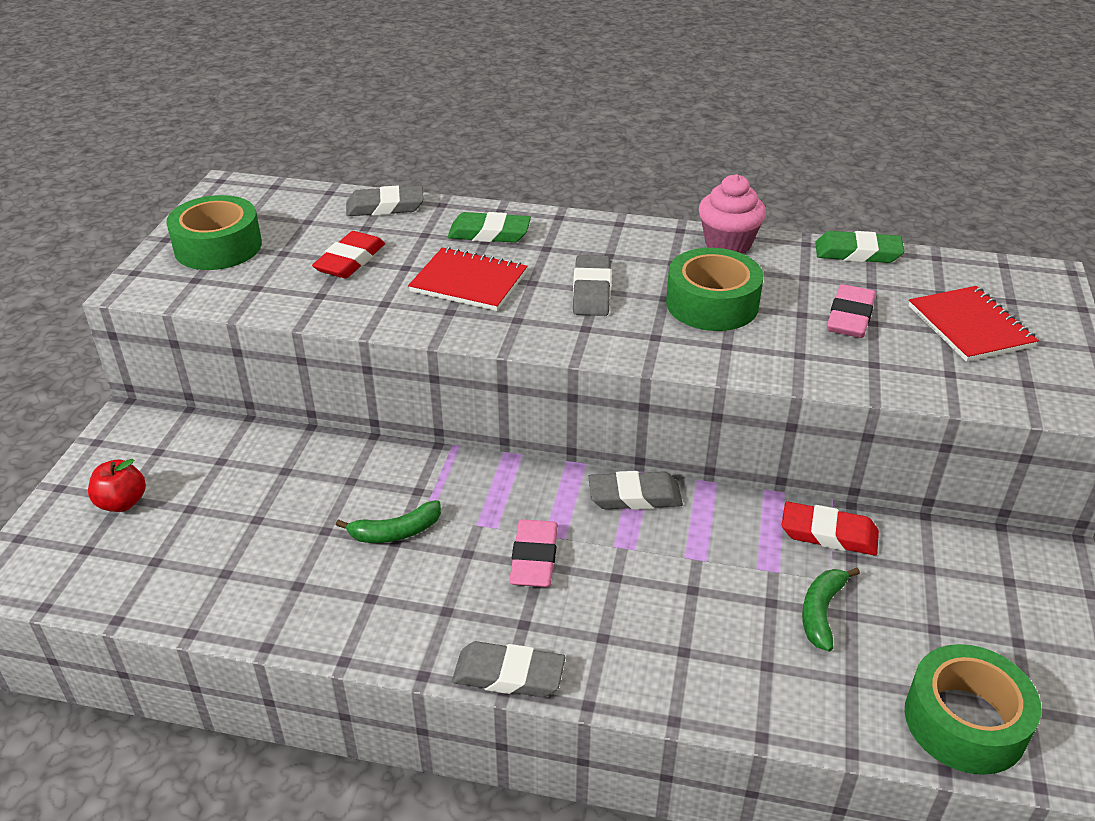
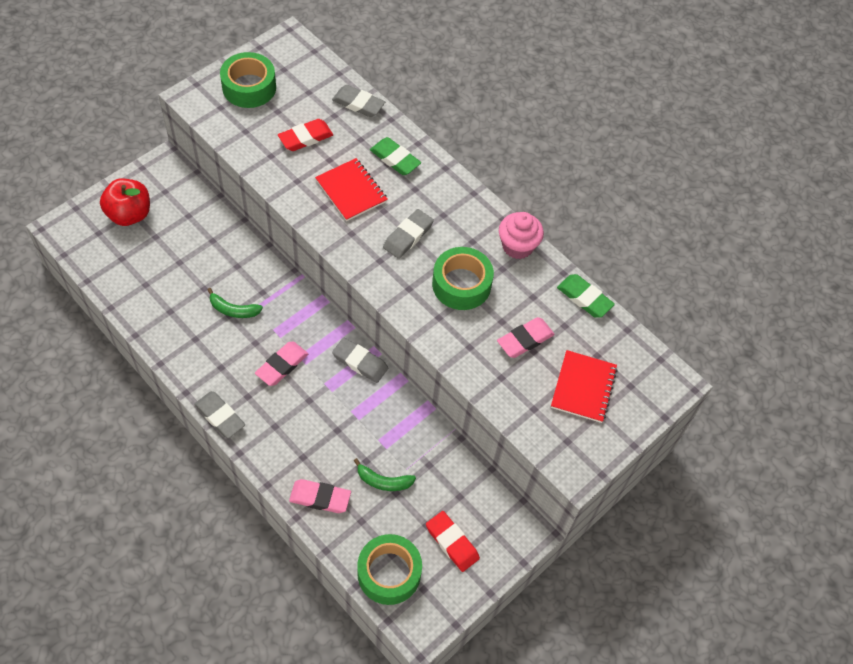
camera: 30 degrees right, 20 degrees up
(122, 503) = (129, 214): red apple -> red apple, size x1.62
(765, 688) = (320, 498): none -> pink eraser
(821, 612) = (383, 481): green banana -> green banana turned 135 degrees counterclockwise
(828, 534) = (431, 445): red eraser -> red eraser (452, 542)

